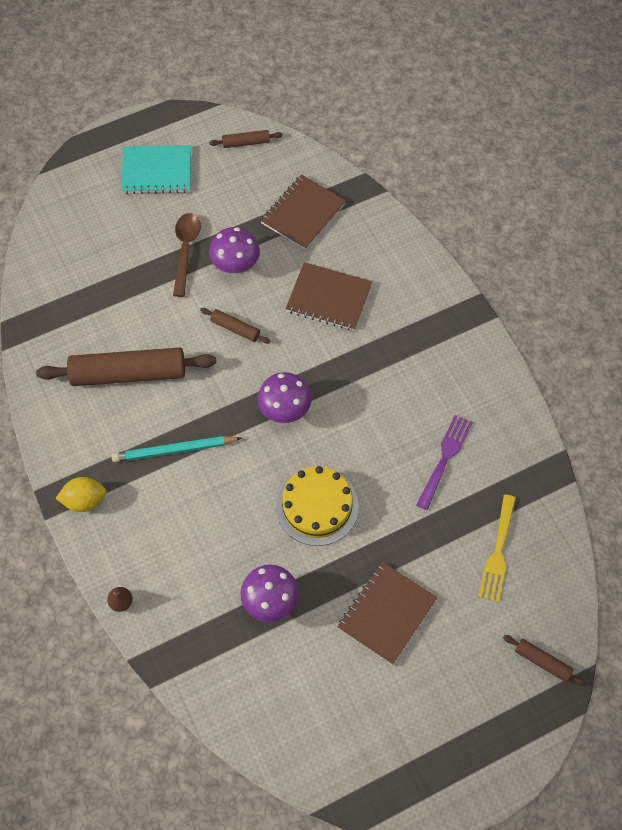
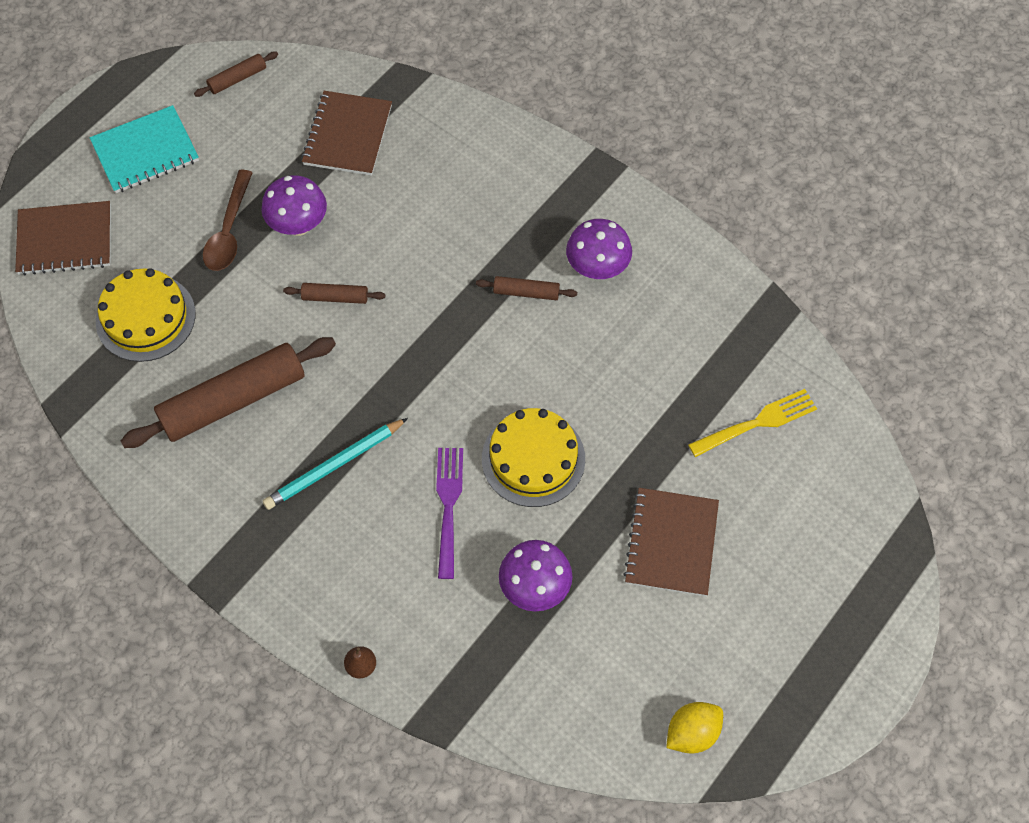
camera: 25 degrees left, 0 degrees up
(84, 500) = (256, 569): yellow lemon -> yellow lemon (692, 733)
(99, 290) = (145, 317): none -> yellow cake
(185, 250) = (229, 231): brown spoon -> brown spoon turned 150 degrees counterclockwise
(285, 410) = (441, 367): purple mushroom -> purple mushroom (597, 268)
(329, 298) = (427, 219): brown notebook -> brown notebook (65, 240)
(445, 458) = (649, 345): purple fork -> purple fork (449, 506)
(497, 552) = (757, 423): yellow fork -> yellow fork turned 105 degrees counterclockwise
(542, 662) = (864, 520): brown rolling pin -> brown rolling pin (526, 292)

